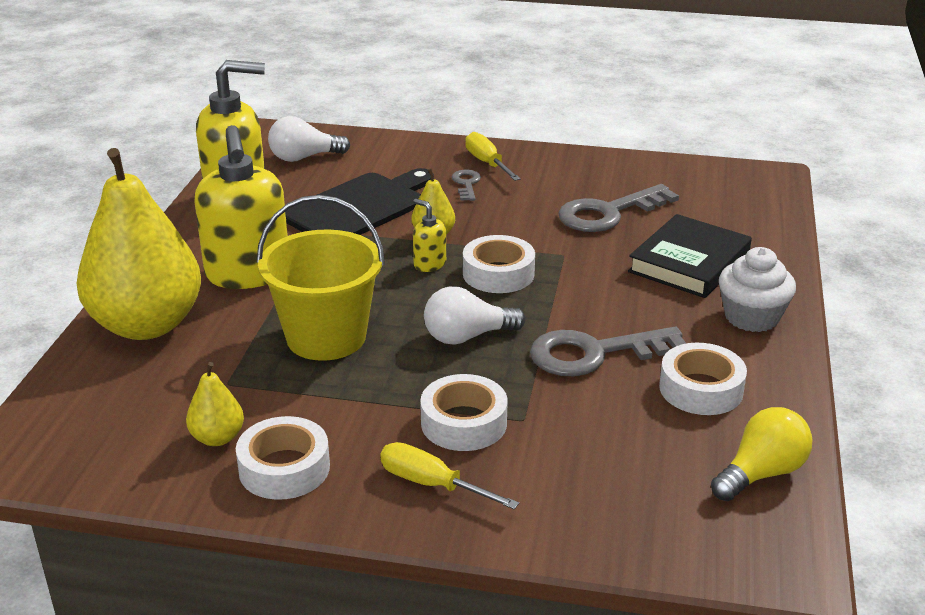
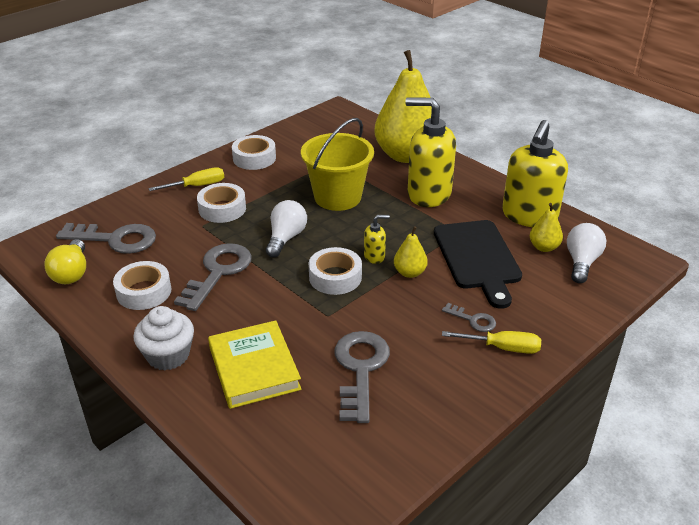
camera: 125 degrees right, 5 degrees up
(217, 438) = (294, 150): yellow pear -> yellow pear (544, 247)
(652, 482) = (115, 239): none -> grey key
(689, 263) = (254, 368): black book -> yellow book

